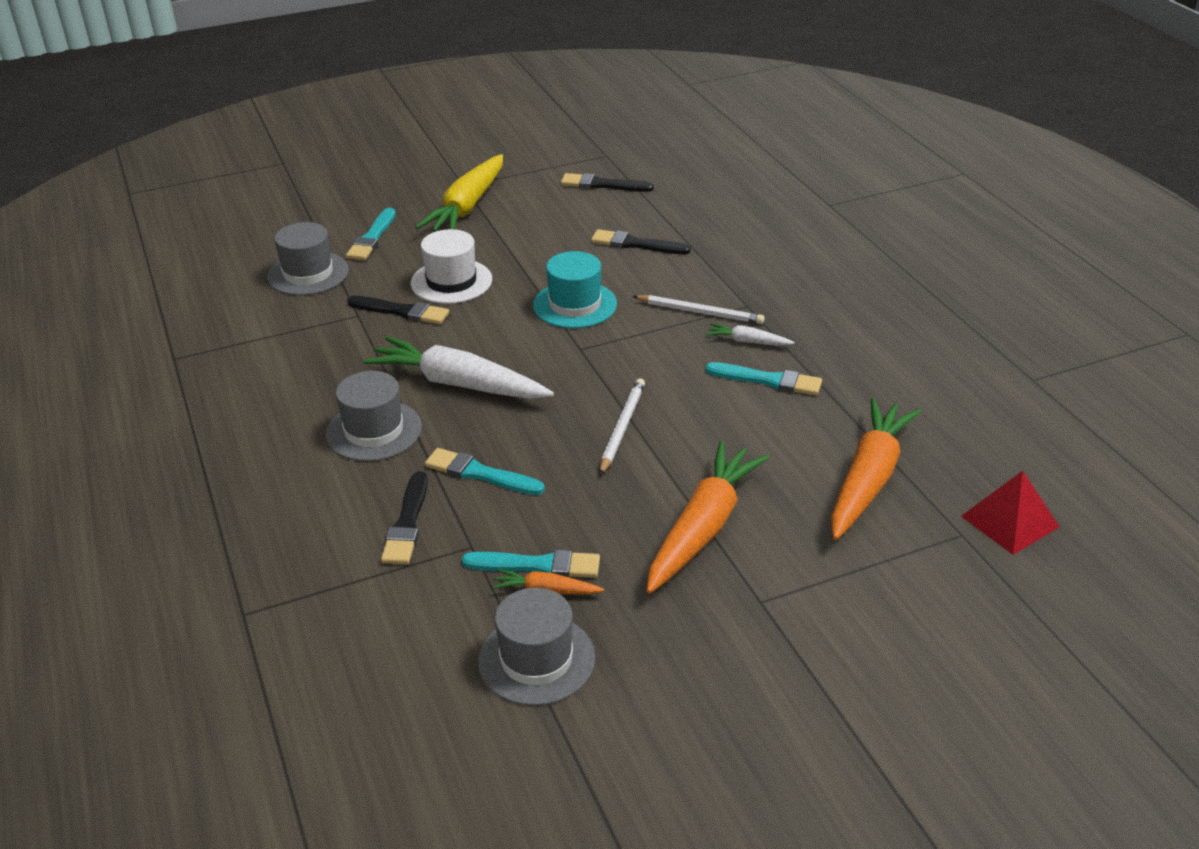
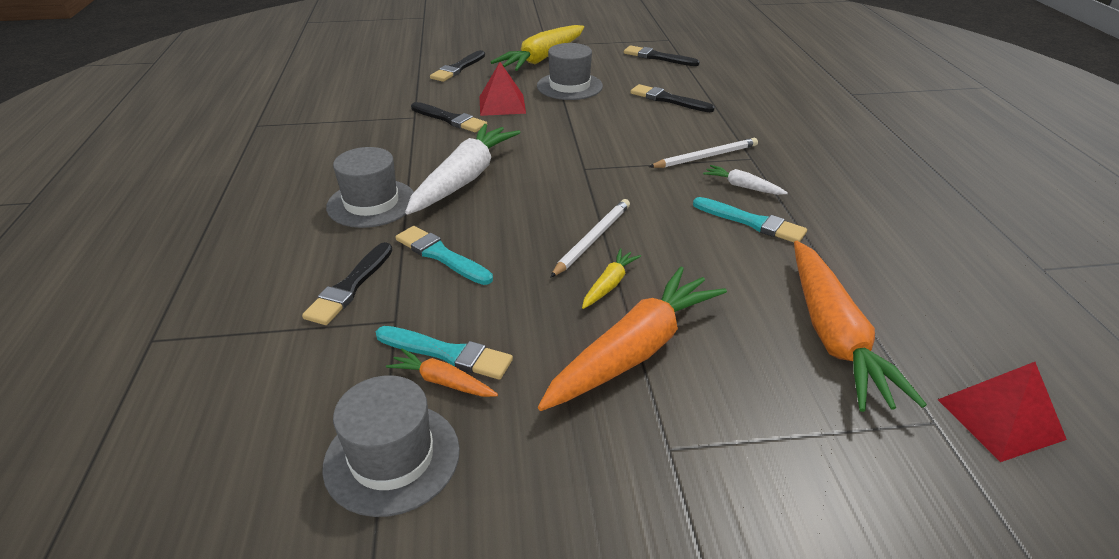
camera: 15 degrees right, 0 degrees up
(308, 274) = (395, 84): grey hat -> grey hat (569, 86)
(372, 238) = (458, 68): turquoise brush -> black brush
(451, 281) = (502, 104): white hat -> red pyramid
(458, 384) = (464, 179): white carrot -> white carrot turned 75 degrees clockwise
(575, 305) = (595, 135): turquoise hat -> none
(656, 470) = (609, 284): none -> yellow carrot
(700, 312) = (706, 156): white pencil -> white pencil turned 60 degrees counterclockwise
(868, 479) = (833, 335): orange carrot -> orange carrot turned 135 degrees clockwise

